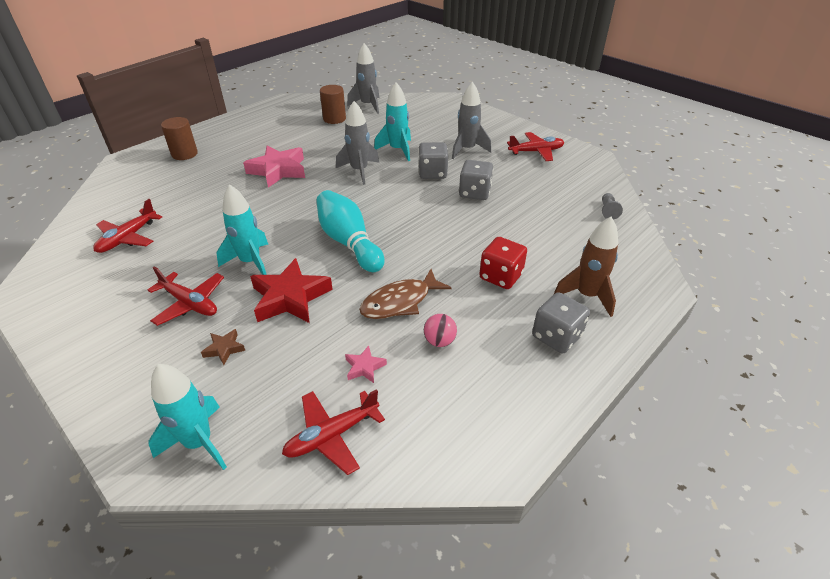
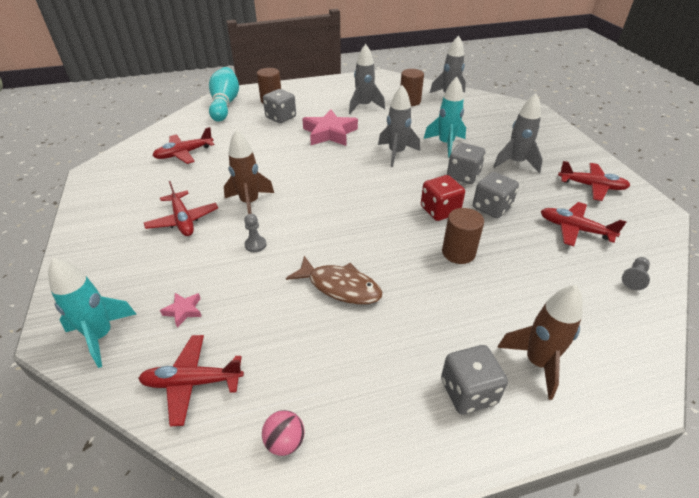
camera: 30 degrees right, 0 degrees up
(211, 169) = (281, 117): none -> grey dice
(224, 349) = (176, 267): brown star -> none
(250, 262) = (250, 203): turquoise rocket -> brown rocket
(290, 297) = (255, 245): red star -> grey pawn
(292, 135) = (364, 106): none -> grey rocket
(349, 242) = (338, 214): turquoise bowling pin -> turquoise bowling pin (225, 104)
(364, 367) = (264, 334): pink star -> pink star (183, 311)
(400, 302) = (340, 287): brown fish -> brown fish turned 150 degrees counterclockwise
(439, 341) = (347, 340): pink ball -> pink ball (285, 441)
(475, 238) = (458, 252): none -> brown cylinder
(501, 276) = (455, 302): red dice -> red dice (440, 210)
(546, 189) = (574, 229): none -> red plane

